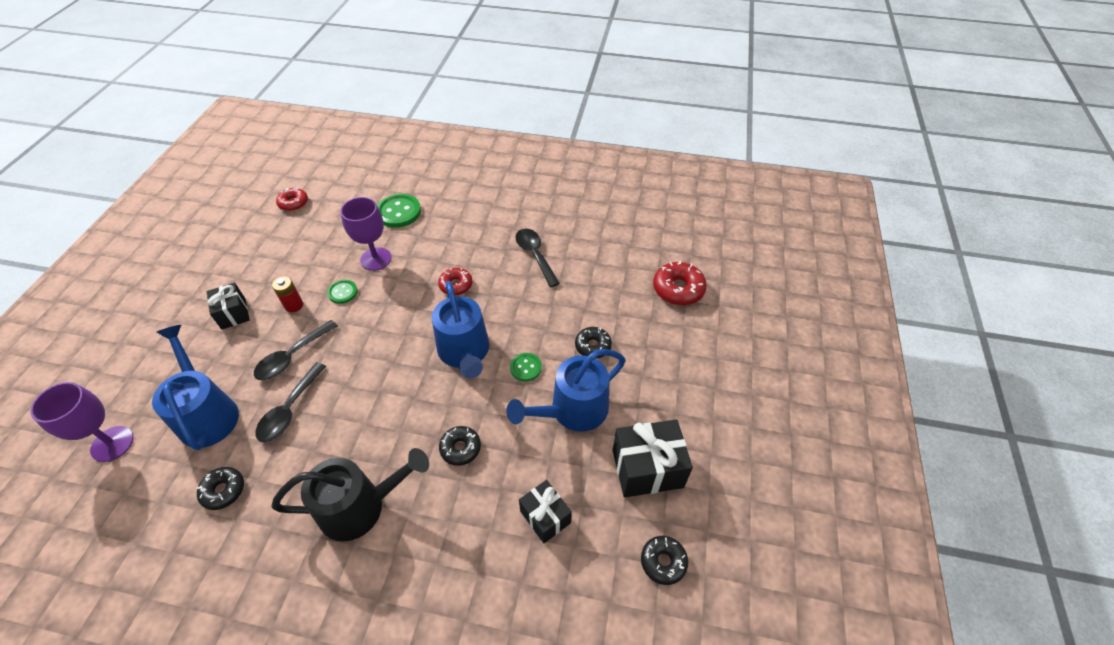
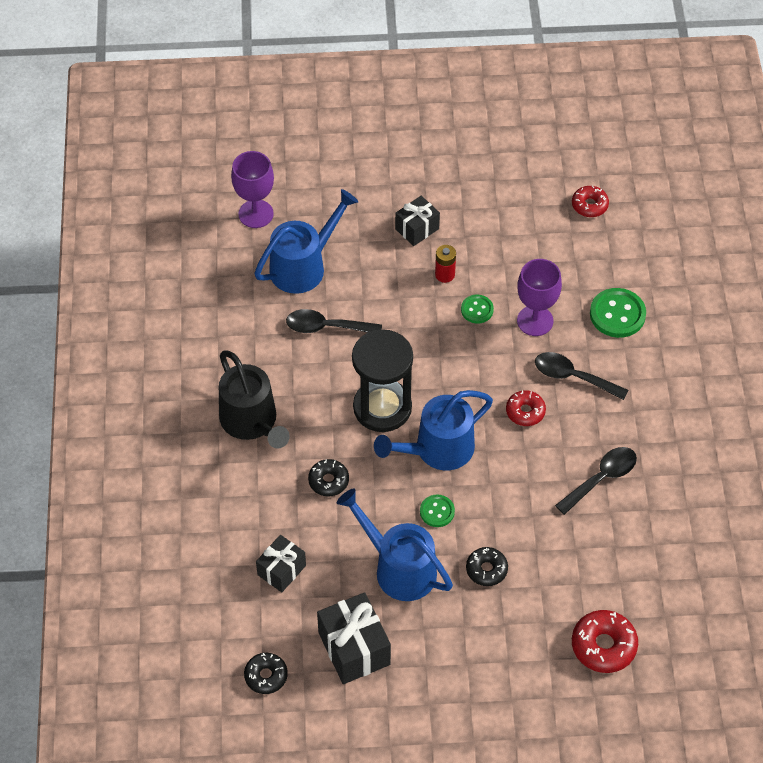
camera: 75 degrees right, 5 degrees up
(223, 490) = (238, 315): black donut -> none
(292, 357) = (383, 302): black spoon -> black spoon (573, 377)
(402, 384) = (382, 407): none -> black hourglass

